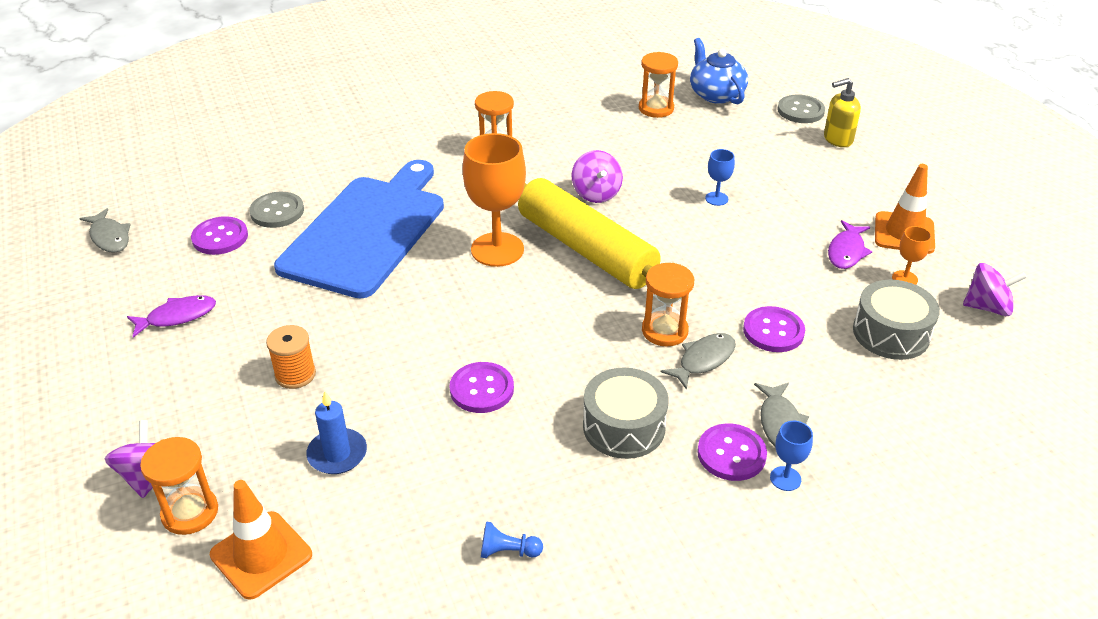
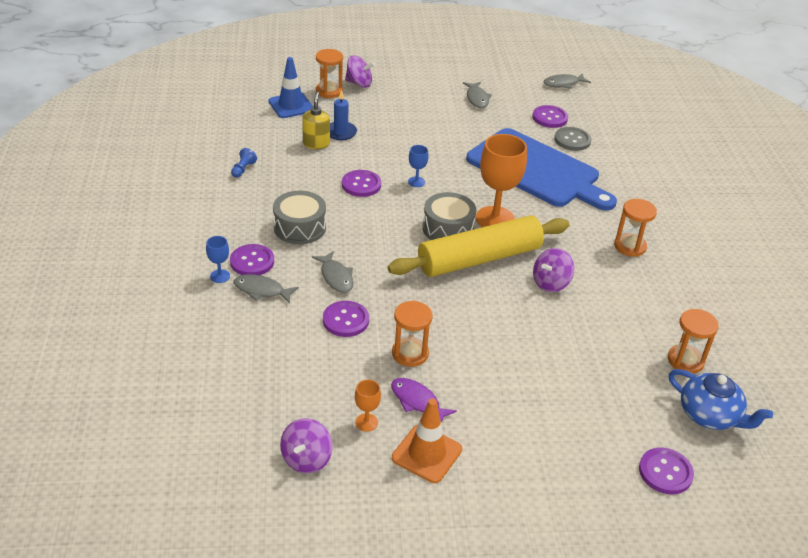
camera: 105 degrees right, 0 degrees up
(177, 317) = (477, 99): purple fish -> grey fish
(261, 555) = (291, 105): orange traffic cone -> blue traffic cone
(295, 374) = (408, 128): orange spool -> none
(596, 193) = (550, 283): purple spinning top -> purple spinning top turned 45 degrees counterclockwise
(664, 331) = (373, 269): orange hourglass -> orange hourglass (410, 353)
(716, 94) = (710, 415): blue teapot -> blue teapot turned 45 degrees clockwise
(716, 199) = (521, 349): blue goblet -> blue goblet (416, 182)
(800, 111) = (665, 472): grey button -> purple button
(837, 139) = (600, 478): yellow soap dispenser -> yellow soap dispenser (316, 143)
(891, 333) = (310, 382): grey drum -> grey drum (448, 229)

